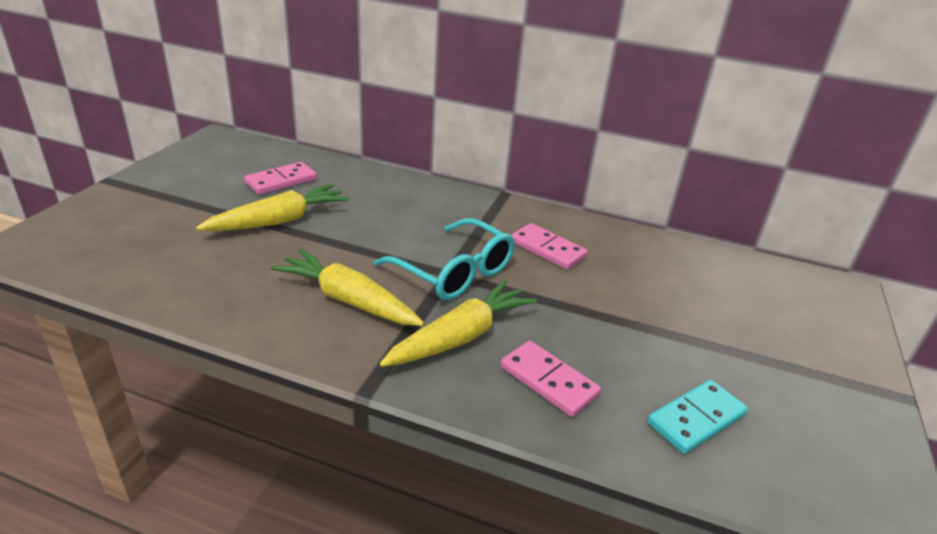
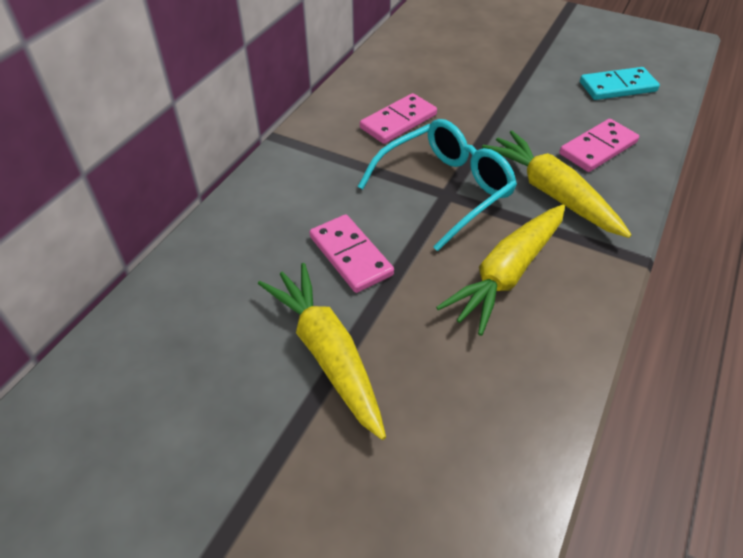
camera: 80 degrees left, 15 degrees up
(281, 181) = (199, 363): pink domino -> pink domino (351, 256)
(696, 419) = (617, 87): turquoise domino -> turquoise domino turned 75 degrees counterclockwise

